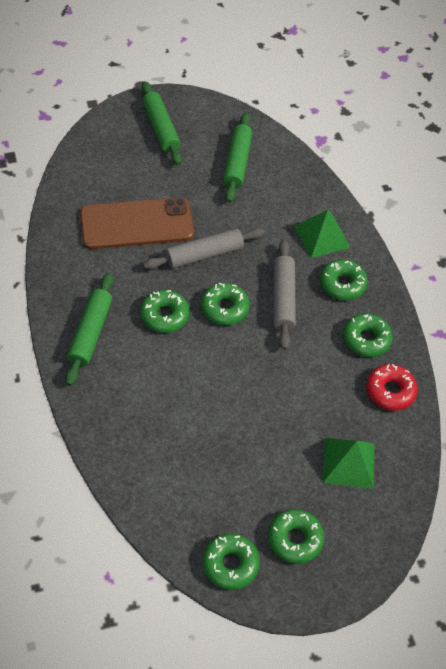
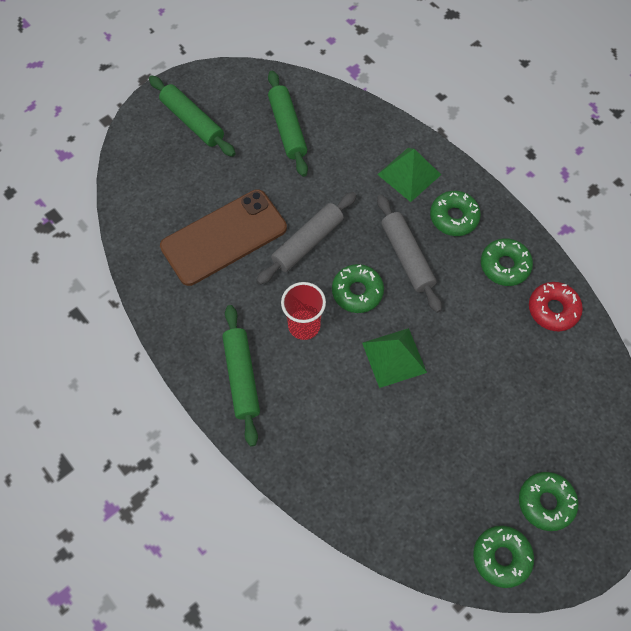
camera: 20 degrees left, 10 degrees up
(164, 315) = (304, 325): green donut -> red cup
(348, 462) = (553, 400): green pyramid -> green pyramid (394, 357)

